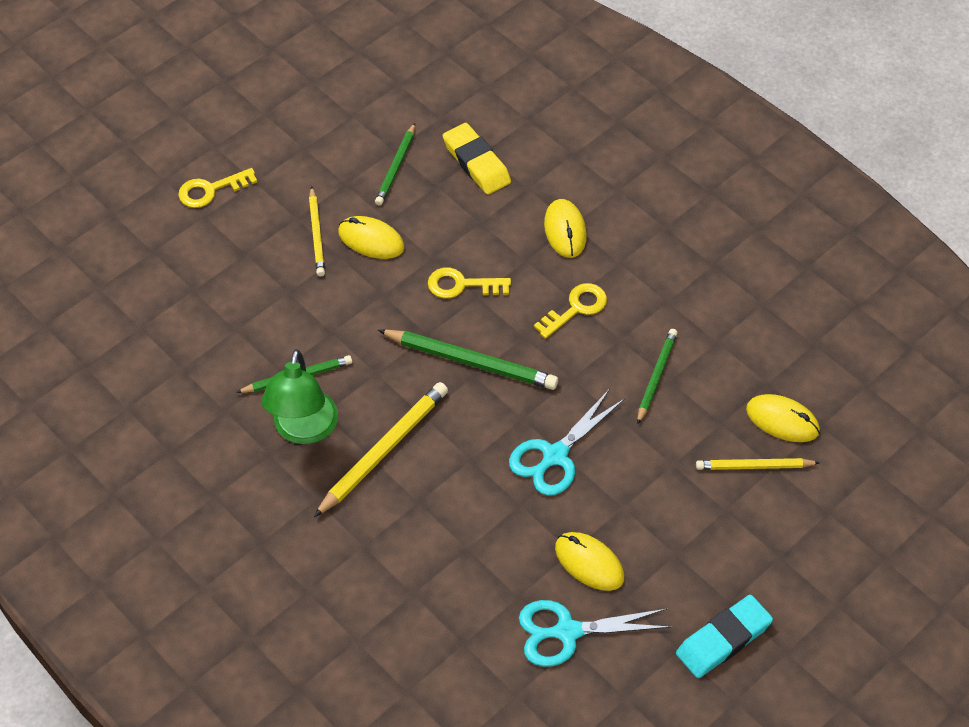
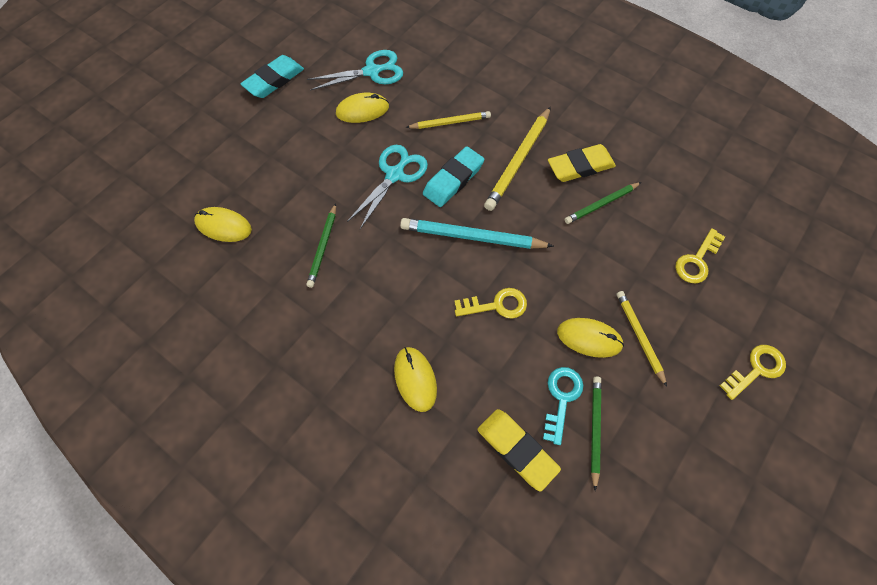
camera: 170 degrees right, 10 degrees up
(303, 430) = (580, 166): green lamp -> yellow eraser
(419, 194) = (561, 398): none -> turquoise key
(471, 362) = (472, 237): green pencil -> turquoise pencil
(478, 437) = (453, 180): none -> turquoise eraser
(576, 308) = (394, 298): yellow key -> yellow key (697, 260)
(589, 563) = (362, 110): yellow mouse -> yellow mouse turned 45 degrees counterclockwise
(754, 466) = (248, 188): yellow pencil -> yellow pencil (450, 122)

